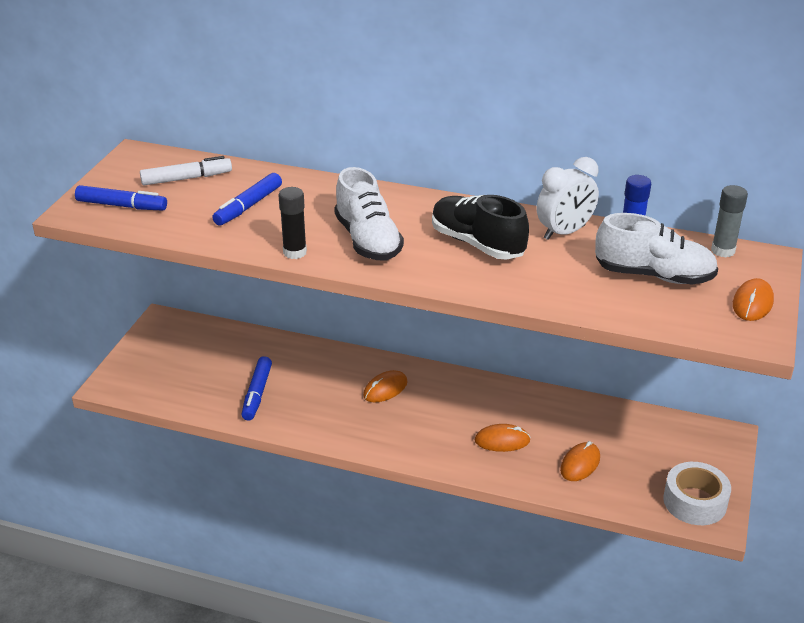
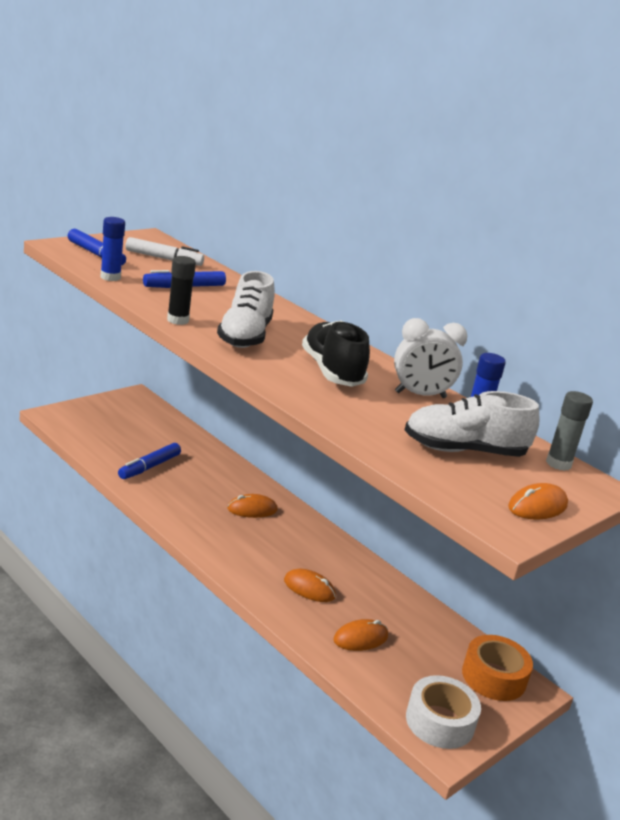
camera: 25 degrees right, 10 degrees down
(173, 230) = (110, 277): none -> blue glue stick
(654, 275) = (464, 451): white shoe -> white shoe turned 135 degrees clockwise
(696, 441) = (493, 677): none -> orange tape

